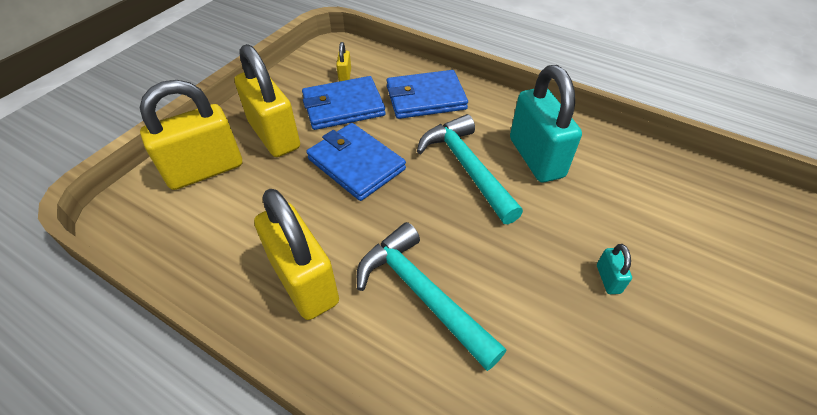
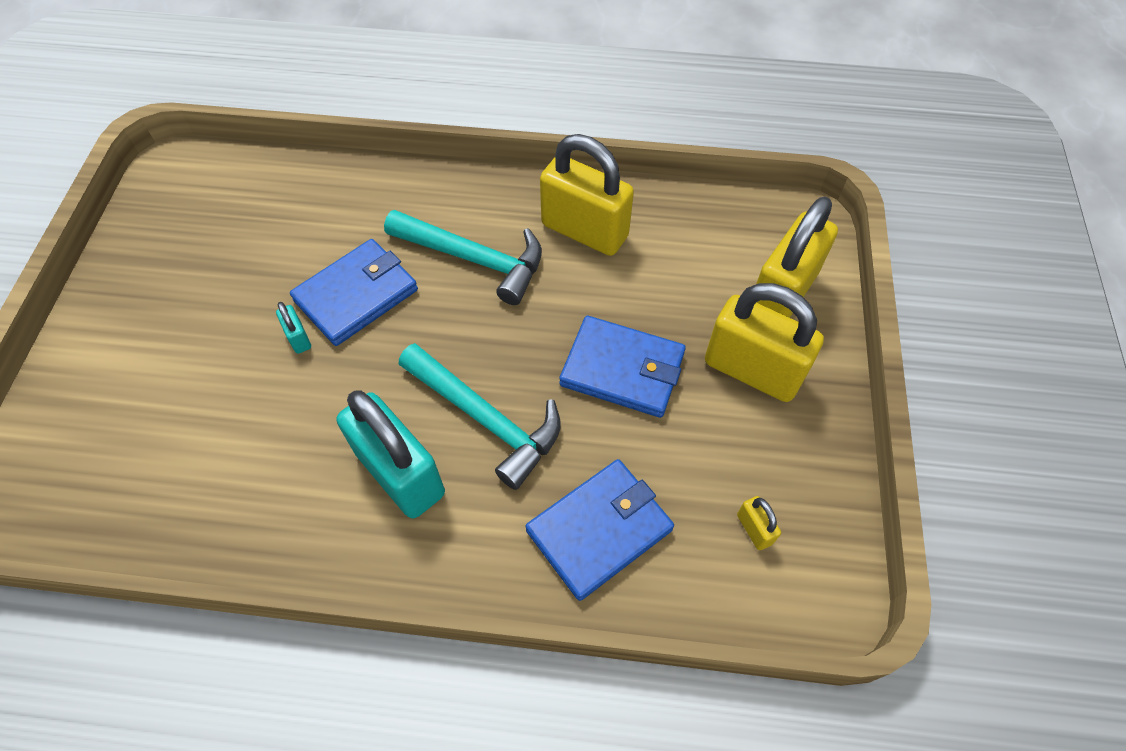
camera: 155 degrees right, 10 degrees up
(343, 106) = (706, 458): blue wallet -> blue wallet (356, 295)

